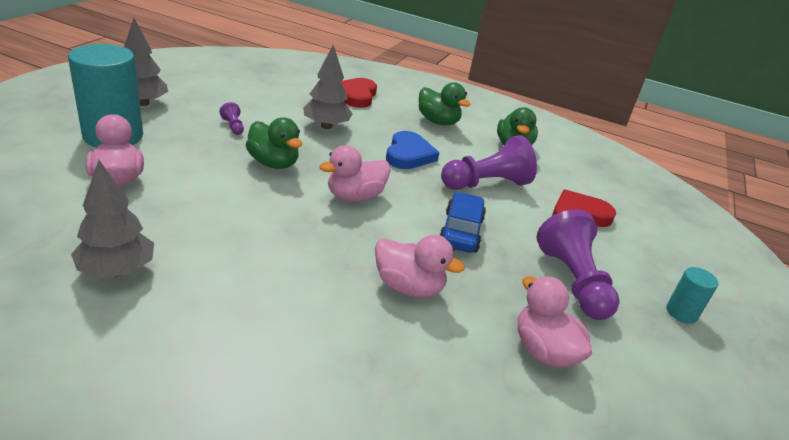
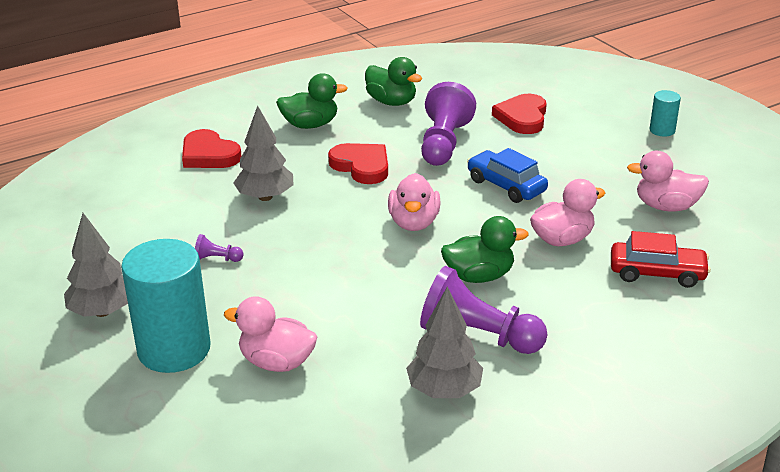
camera: 50 degrees left, 0 degrees up
(273, 163) = (318, 253): green duck -> green duck (479, 276)
(409, 154) = (361, 166): blue heart -> red heart
(410, 374) = (657, 273): none -> red car
(573, 281) = (602, 160): purple pawn -> purple pawn (478, 335)

